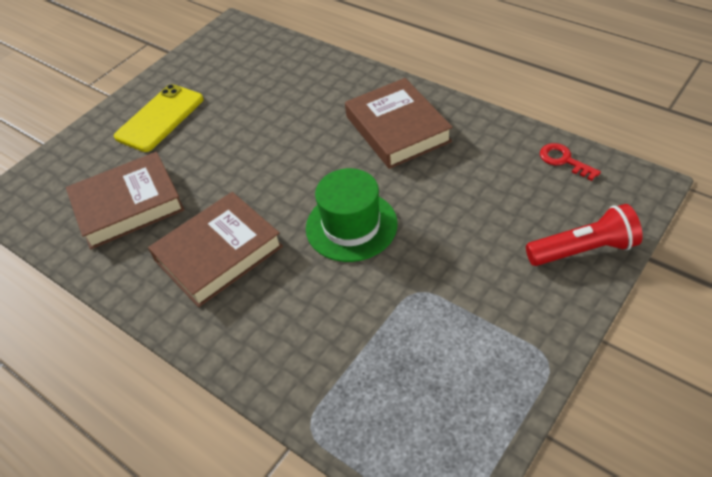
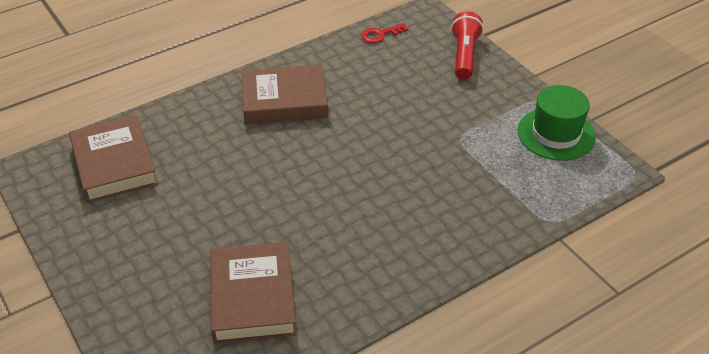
camera: 75 degrees left, 5 degrees down
(160, 118) = (135, 253): yellow phone -> none
(218, 253) = (358, 240): brown book -> brown book (114, 164)
(351, 226) = (376, 154): green hat -> green hat (556, 134)

